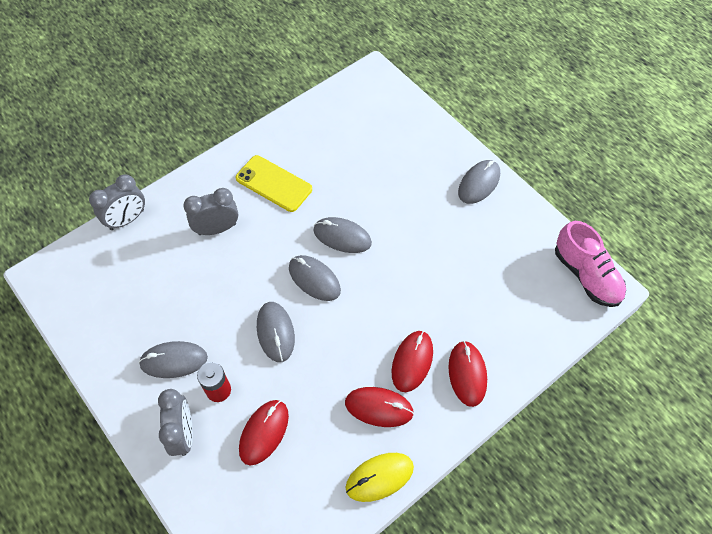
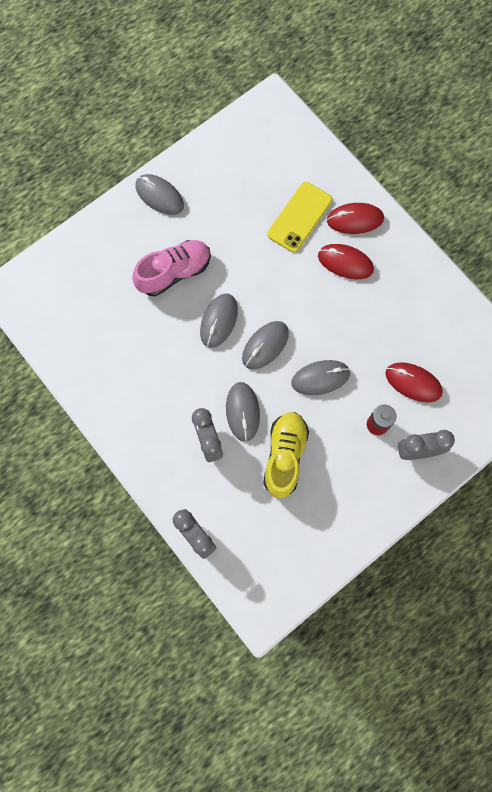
camera: 90 degrees left, 15 degrees up
(174, 361) = (351, 467): grey mouse -> grey mouse (242, 412)
(194, 296) = (284, 456): none -> yellow shoe
(274, 184) = (154, 389): yellow phone -> yellow phone (299, 217)
(379, 407) = (387, 290): red mouse -> none
(379, 477) = (445, 290): yellow mouse -> none
(586, 275) = (260, 117): pink shoe -> pink shoe (174, 272)

